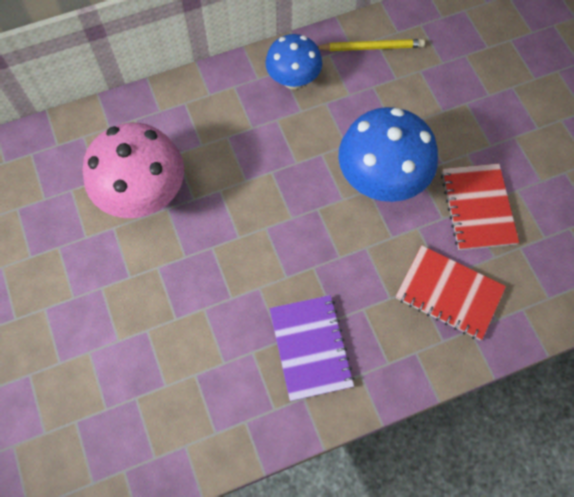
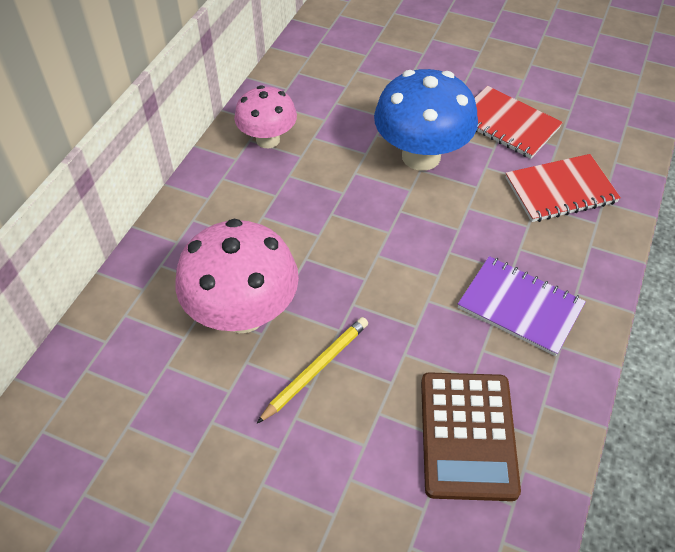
camera: 45 degrees left, 15 degrees down
(178, 393) = (467, 435): none -> brown calculator
(293, 80) = (268, 140): blue mushroom -> pink mushroom
(371, 47) = (302, 79): yellow pencil -> yellow pencil (316, 369)

